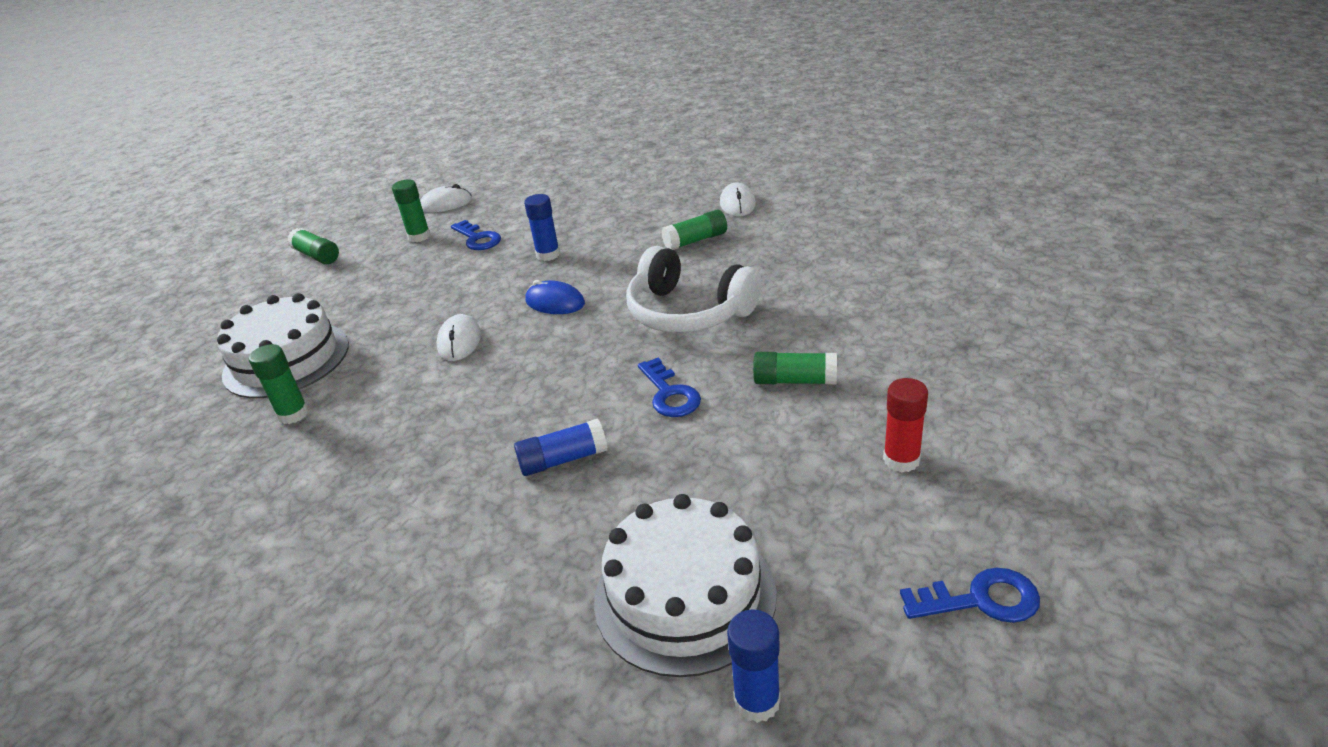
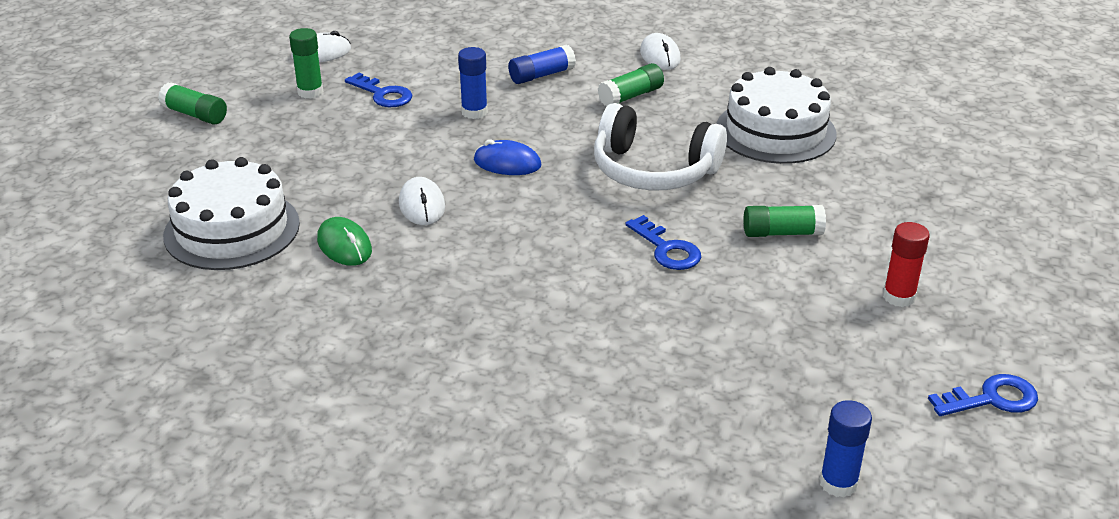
camera: 15 degrees left, 0 degrees up
(293, 414) = (277, 284): green glue stick -> none
(372, 379) = (344, 245): none -> green mouse
(563, 460) = (588, 312): blue glue stick -> blue glue stick (541, 75)
(684, 596) = (749, 414): white cake -> white cake (775, 131)

